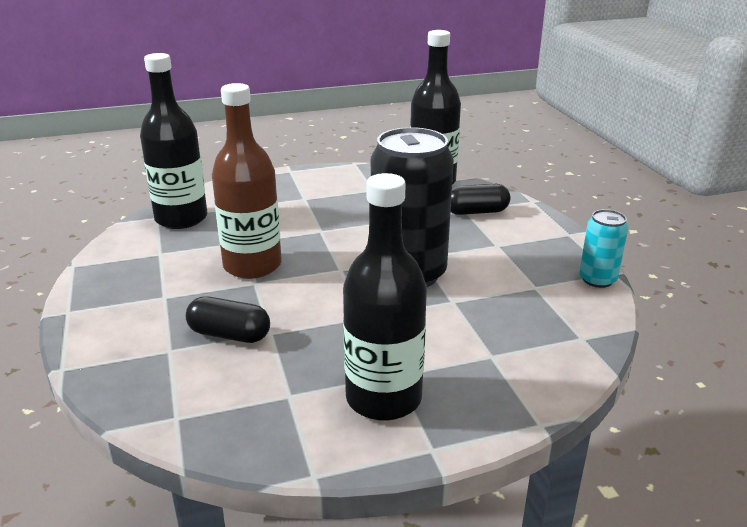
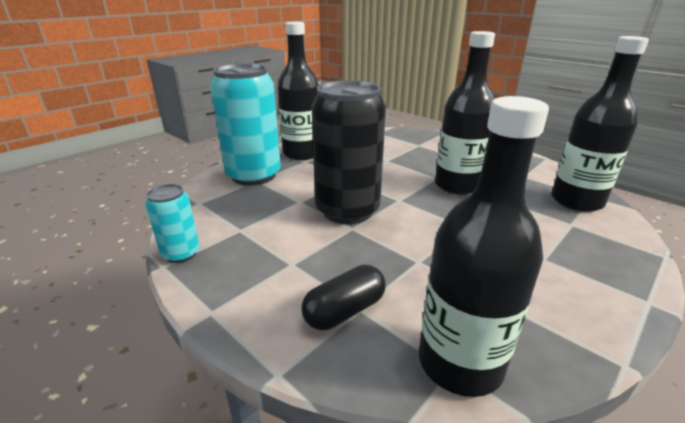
camera: 150 degrees right, 0 degrees up
(229, 335) = (404, 155): black capsule -> none
(252, 265) = (457, 185): brown bottle -> black bottle
(493, 367) = (253, 175): none -> turquoise can

